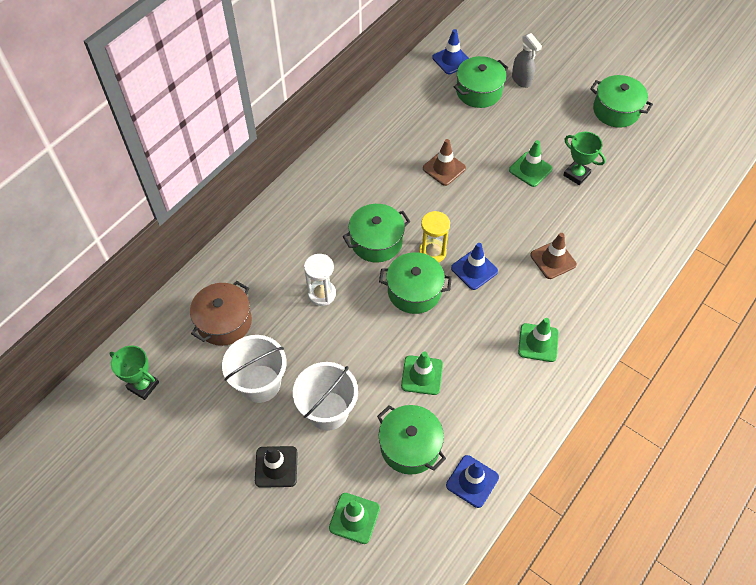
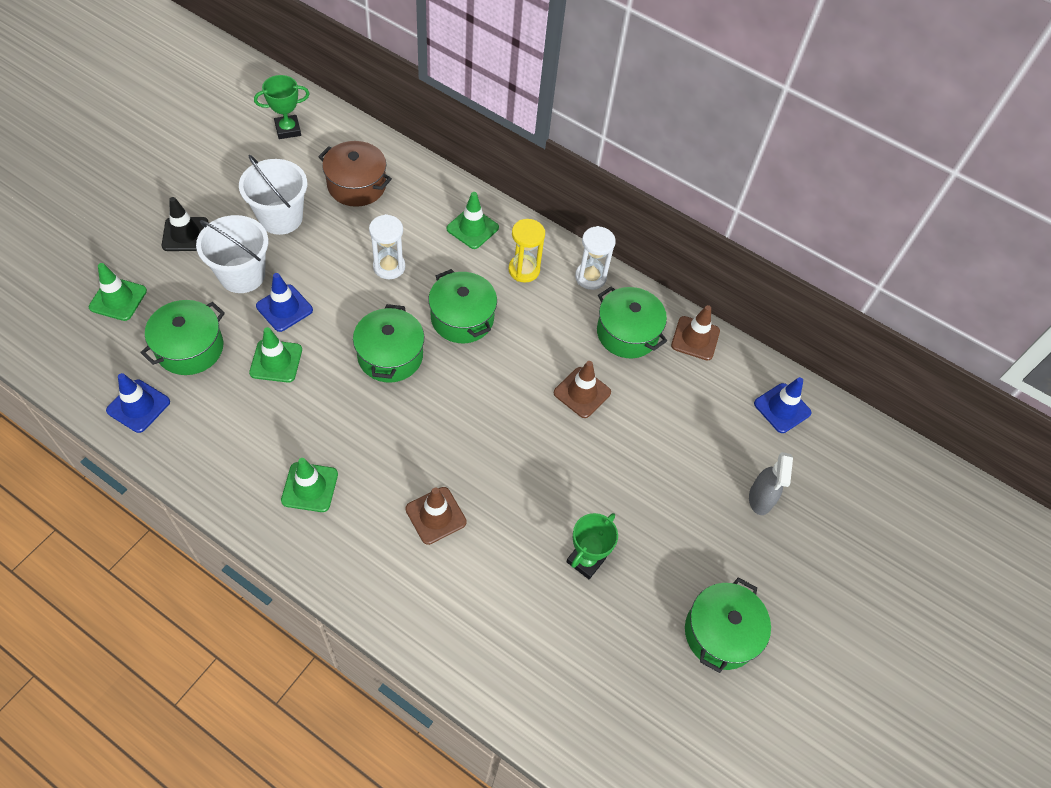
camera: 80 degrees right, 0 degrees up
(143, 385) = (288, 129): green trophy -> green trophy turned 45 degrees clockwise
(336, 156) = (590, 277): none -> white hourglass
(394, 99) = (695, 338): none -> brown traffic cone
(432, 252) = (447, 376): yellow hourglass -> yellow hourglass (524, 270)
(474, 270) = (420, 421): blue traffic cone -> blue traffic cone (284, 308)
(478, 91) = (727, 440): green pot -> green pot (627, 333)
(521, 80) = (760, 499): grey spray bottle -> grey spray bottle turned 45 degrees counterclockwise
(530, 169) = (589, 498): green traffic cone -> green traffic cone (472, 228)

